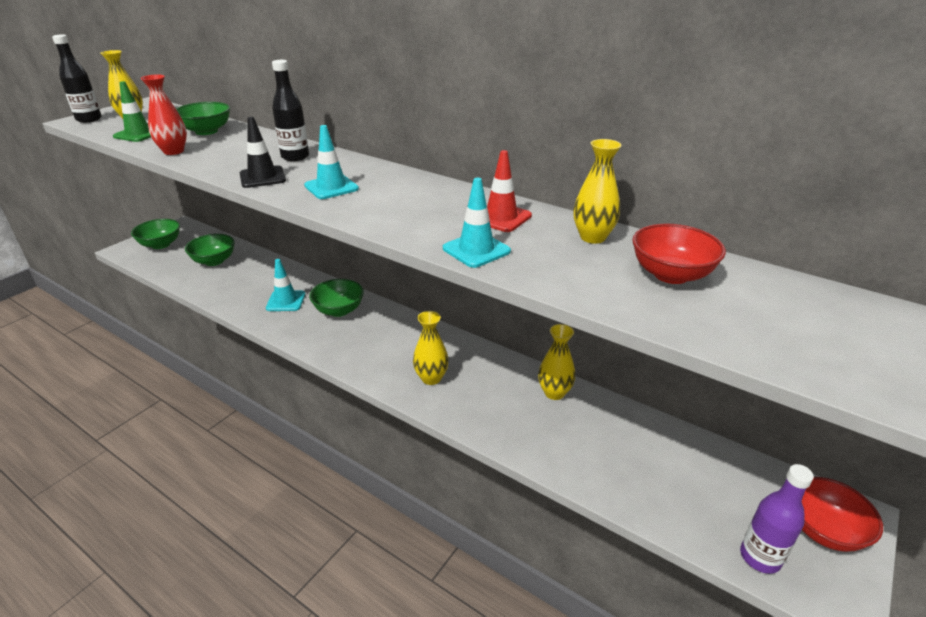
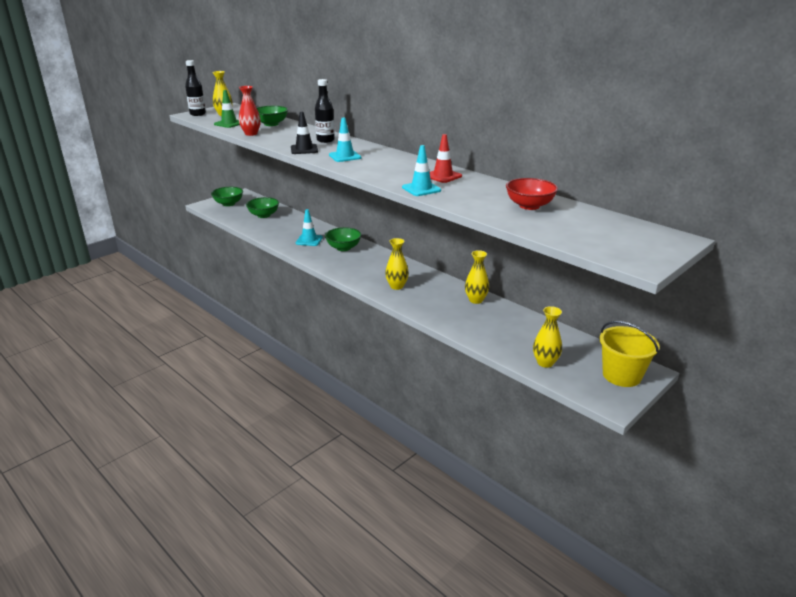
camera: 10 degrees right, 5 degrees down
(592, 237) = (493, 188): yellow vase -> yellow vase (545, 363)
(760, 557) = (573, 381): purple bottle -> none
(823, 530) = (621, 375): red bowl -> yellow bucket

